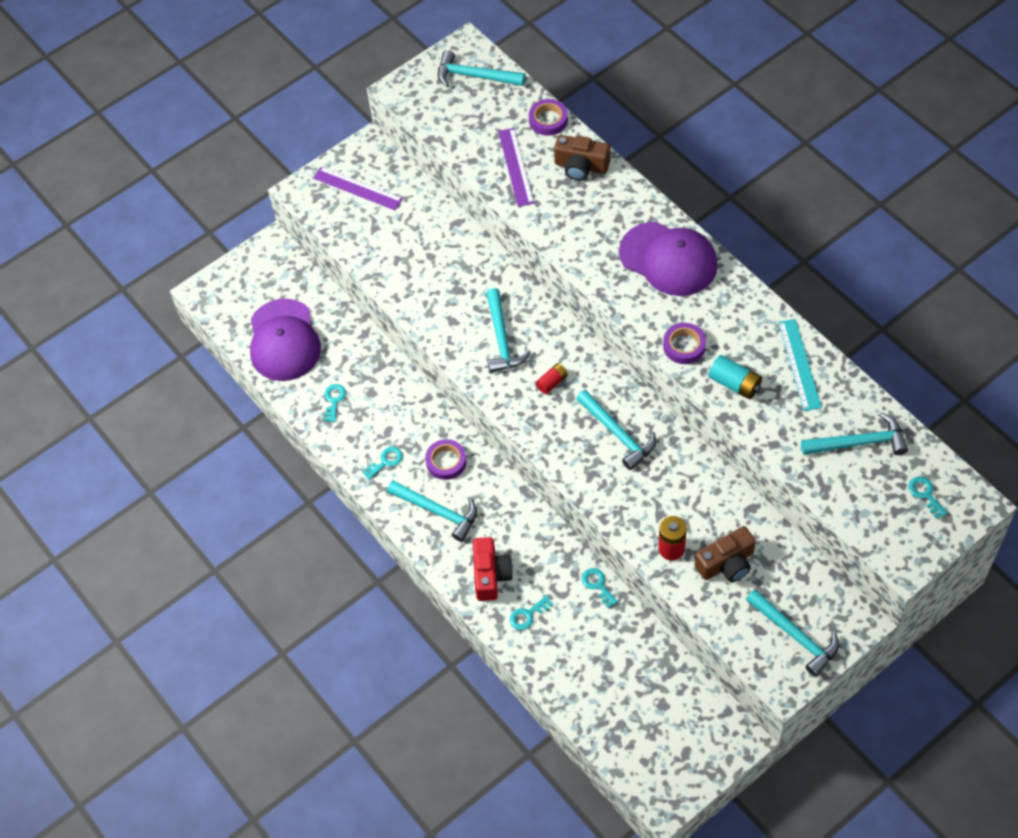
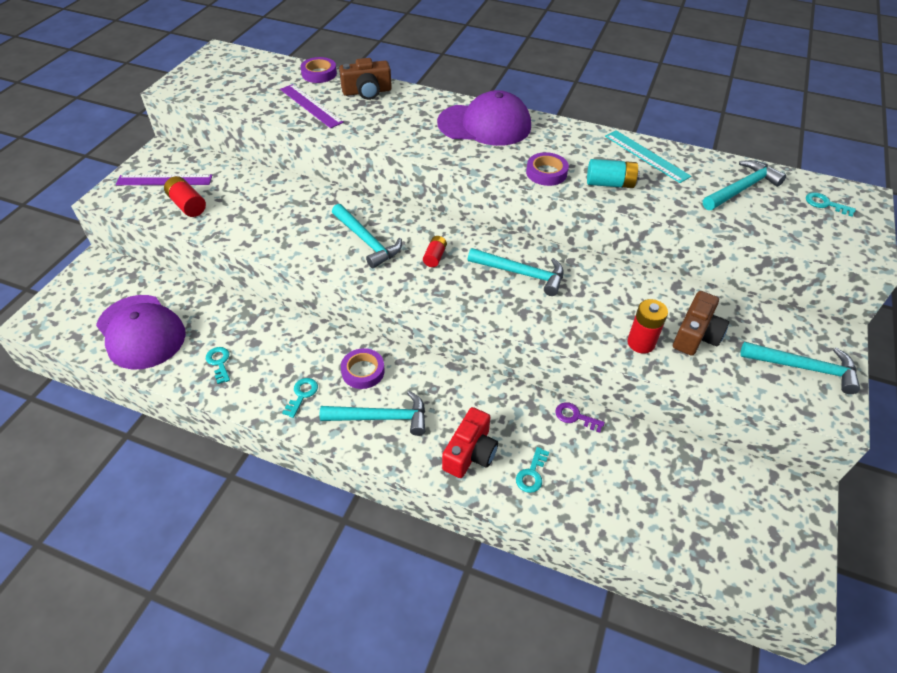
camera: 35 degrees left, 10 degrees down
(365, 230) = (187, 205): none -> red battery
(475, 76) = (237, 65): turquoise hammer -> none
(490, 575) = (470, 453): red camera -> red camera turned 60 degrees clockwise
(597, 585) = (575, 417): turquoise key -> purple key

